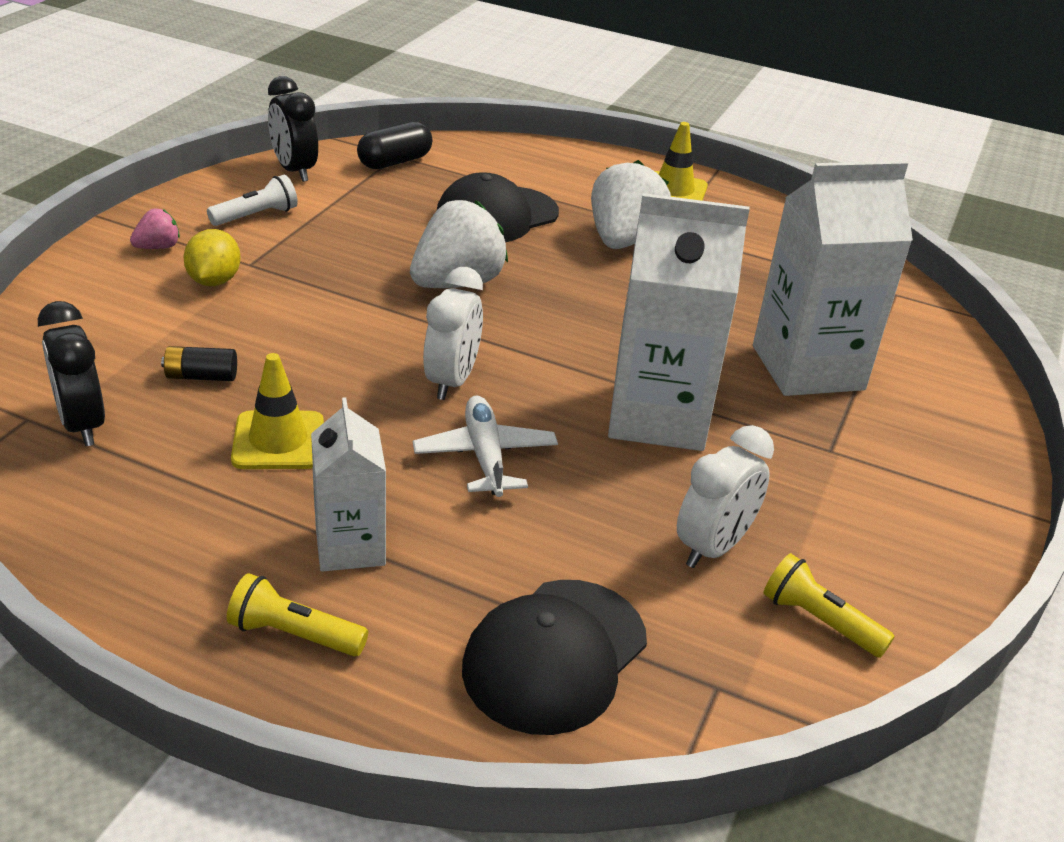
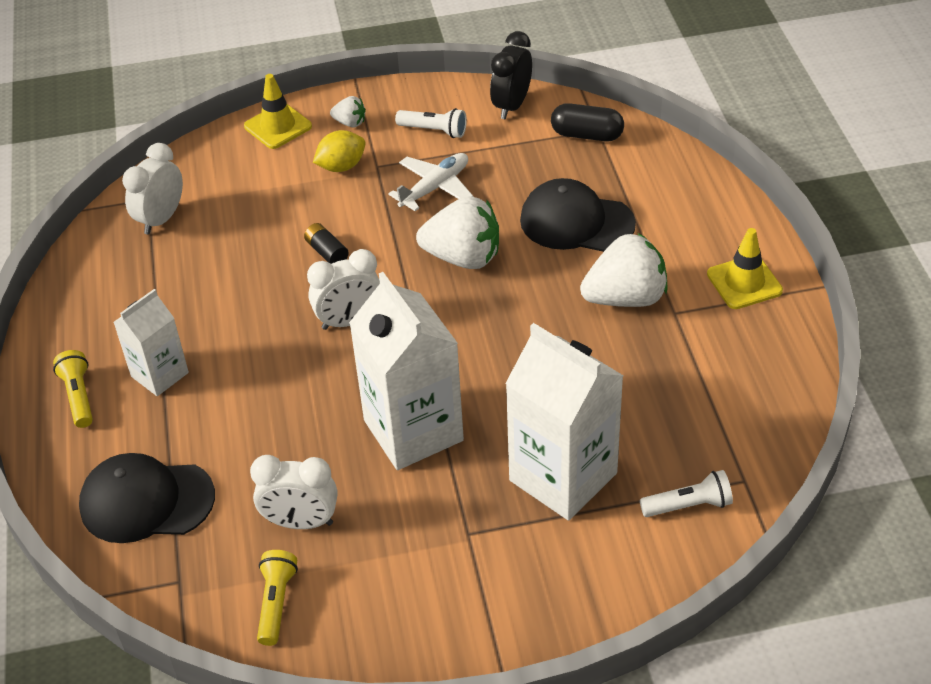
camera: 60 degrees right, 10 degrees up
(82, 424) = (161, 219): black clock -> white clock
(158, 247) = (350, 123): pink strawberry -> white strawberry
(201, 376) = (245, 227): black battery -> black battery (327, 252)
(278, 441) = (219, 292): yellow traffic cone -> yellow traffic cone (278, 126)
(485, 456) = (289, 378): white plane -> white plane (435, 187)
(900, 328) = (688, 505): none -> white flashlight

